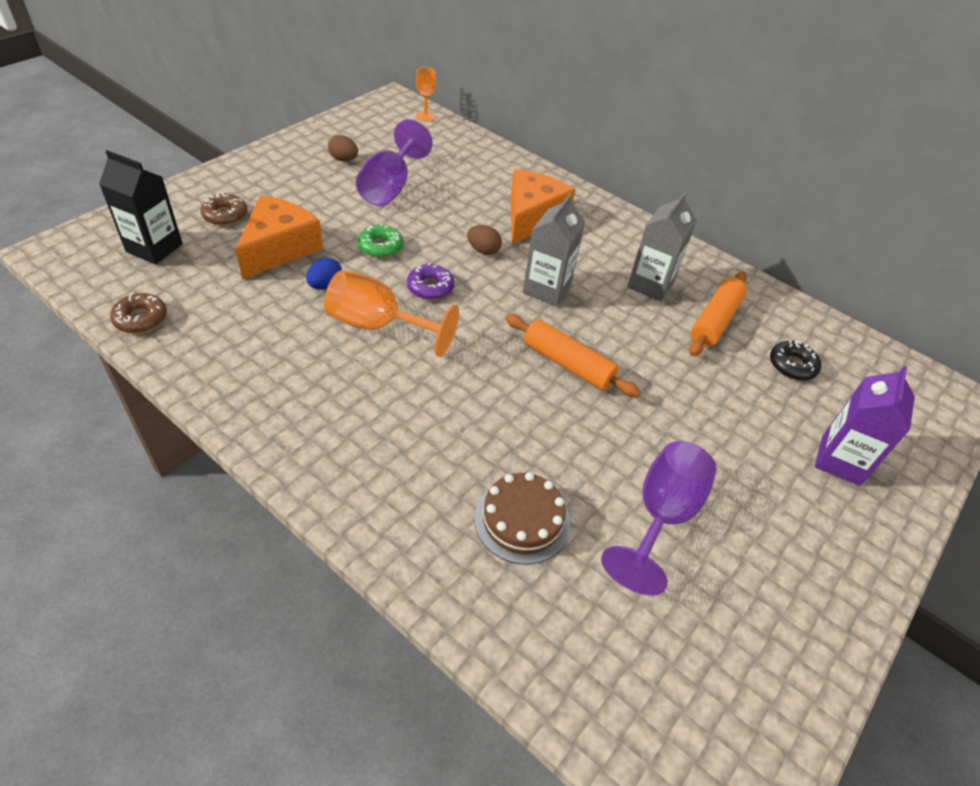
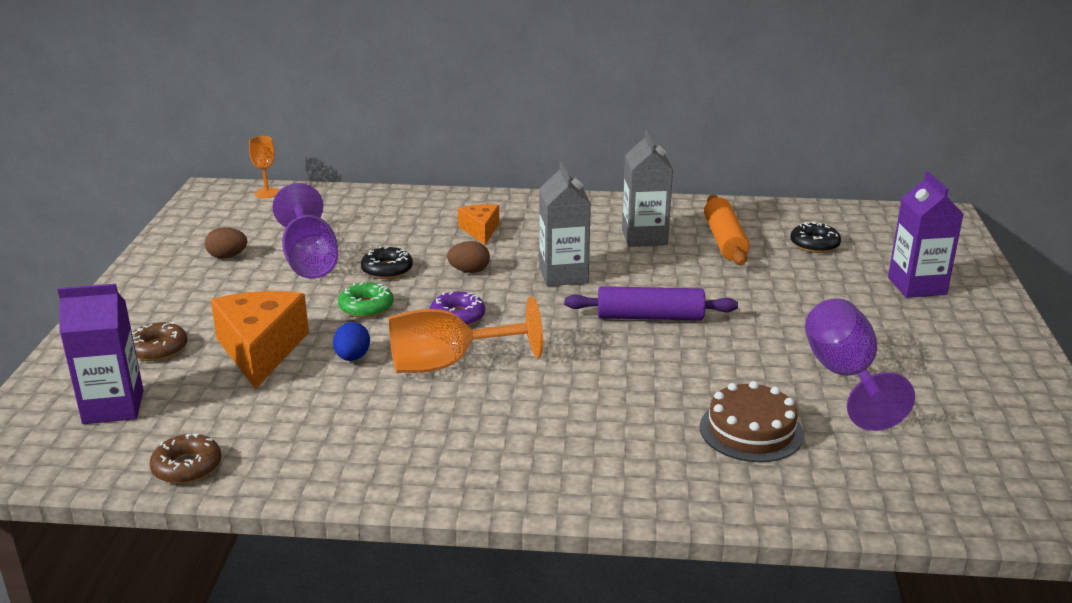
camera: 30 degrees left, 20 degrees down
(154, 248) = (113, 407): black carton -> purple carton
(429, 221) = (387, 270): none -> black donut
(532, 217) = (480, 230): orange cheese -> orange cheese, size x0.55
(567, 364) = (649, 317): orange rolling pin -> purple rolling pin

